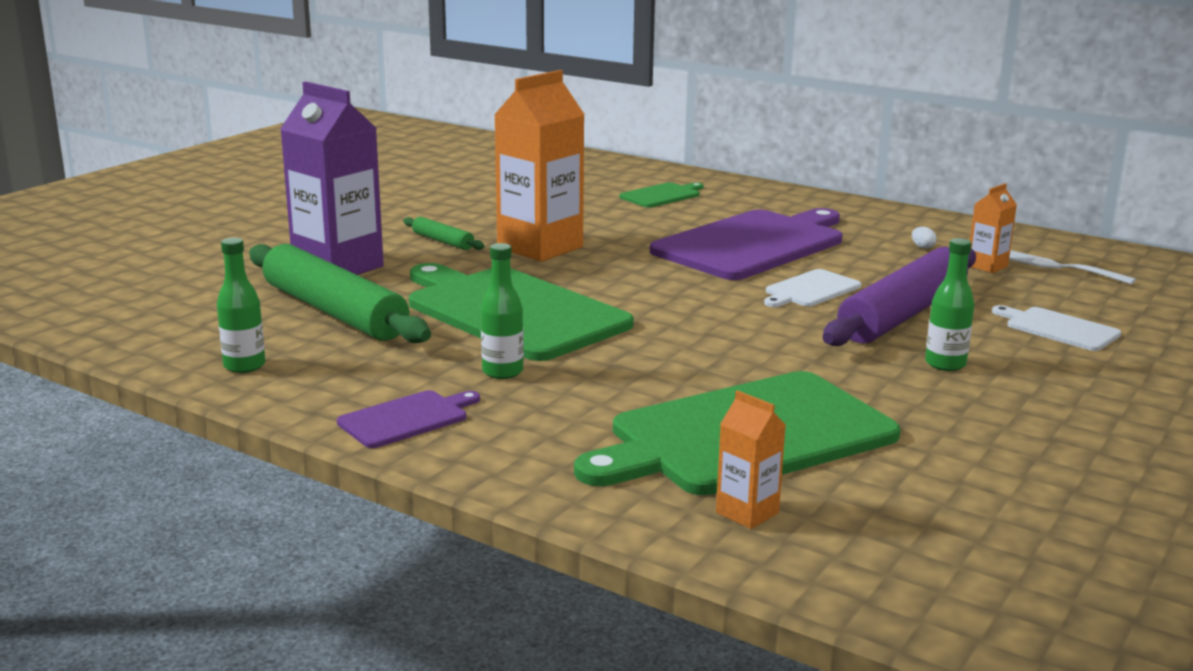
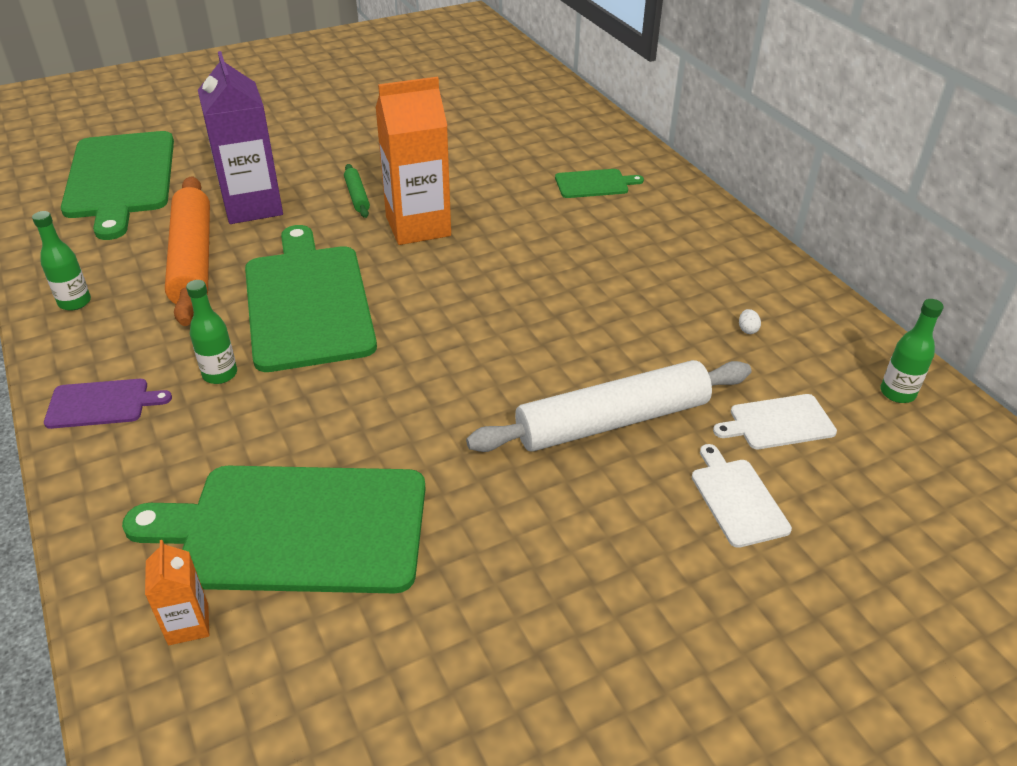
camera: 30 degrees right, 20 degrees up
(137, 277) = (121, 178): none -> green cutting board
(335, 312) = (193, 259): green rolling pin -> orange rolling pin
(752, 244) = (594, 275): purple cutting board -> none
(810, 290) = (570, 357): white cutting board -> white cutting board (778, 423)
(903, 314) = (612, 421): purple rolling pin -> white rolling pin
(945, 364) = (566, 506): green bottle -> green bottle (897, 393)
(987, 266) = (778, 379): orange carton -> none
(1061, 267) = (854, 408): white fork -> none

